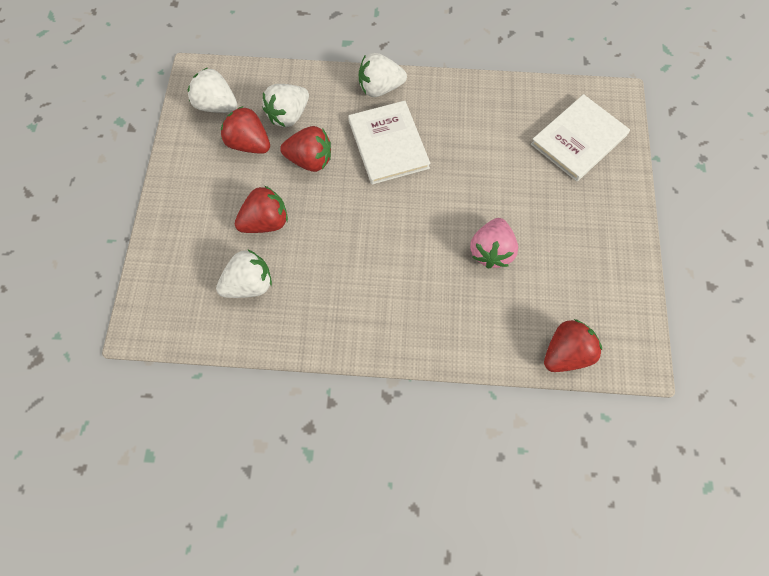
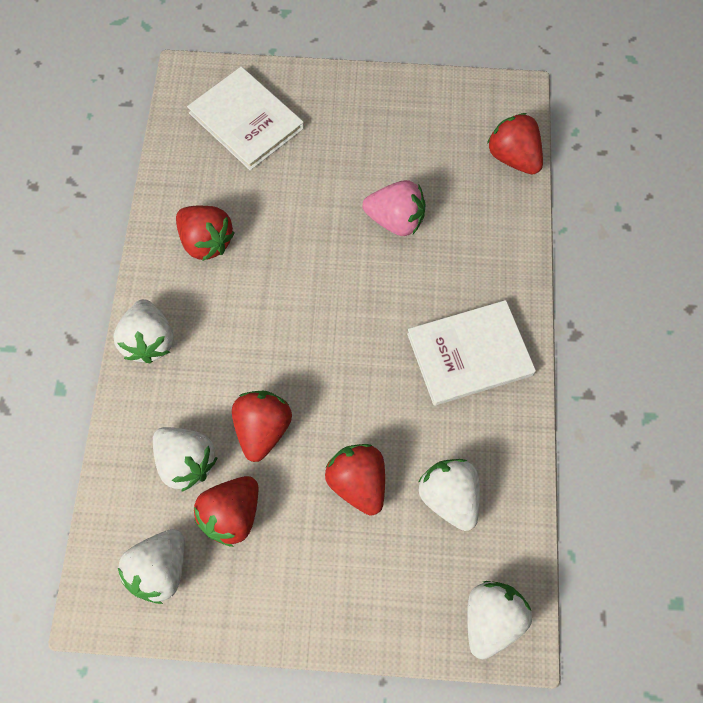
camera: 90 degrees left, 0 degrees up
(155, 310) = (491, 619): none -> white strawberry
(388, 144) = (242, 331): white book -> white book (469, 354)
(463, 118) = (206, 242): none -> red strawberry

